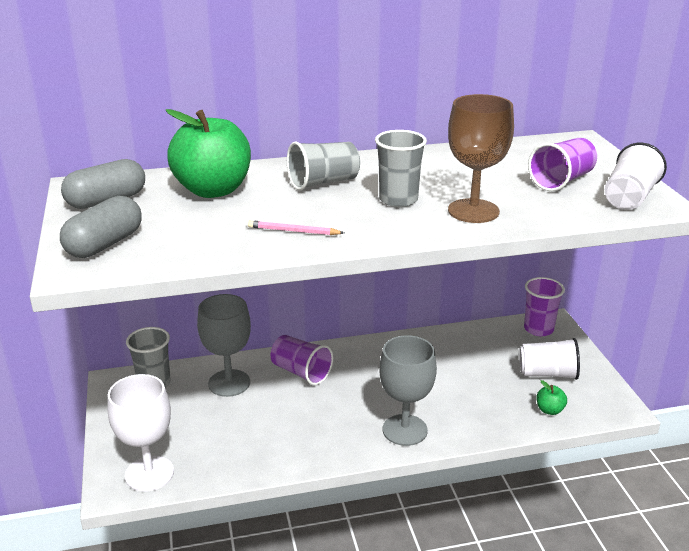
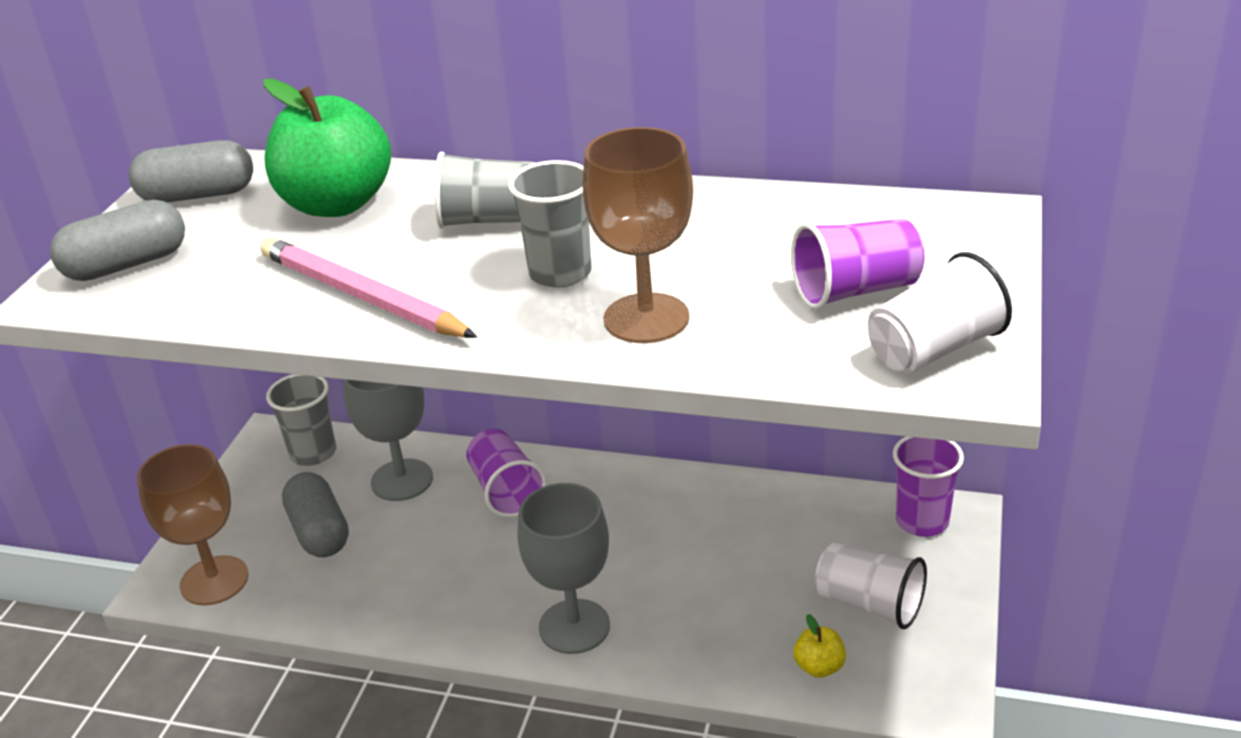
camera: 30 degrees right, 5 degrees up
(149, 473) = (214, 581): white goblet -> brown goblet
(199, 425) = (319, 532): none -> grey capsule
(293, 231) = (362, 296): pink pencil -> pink pencil, size x2.03
(549, 410) = (819, 667): green apple -> yellow apple

